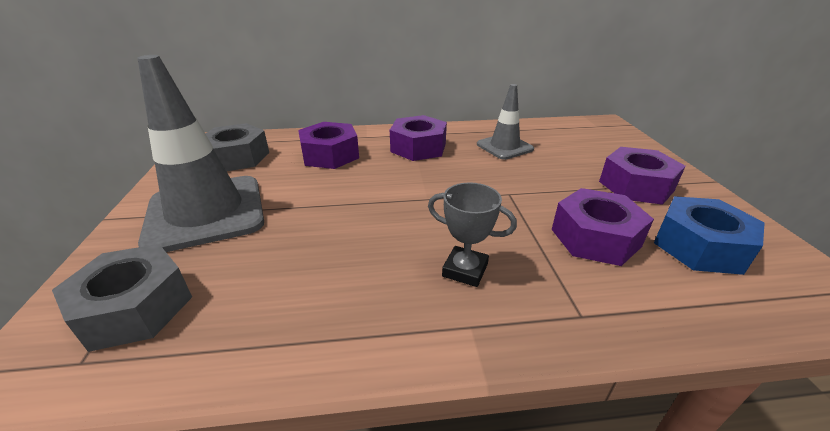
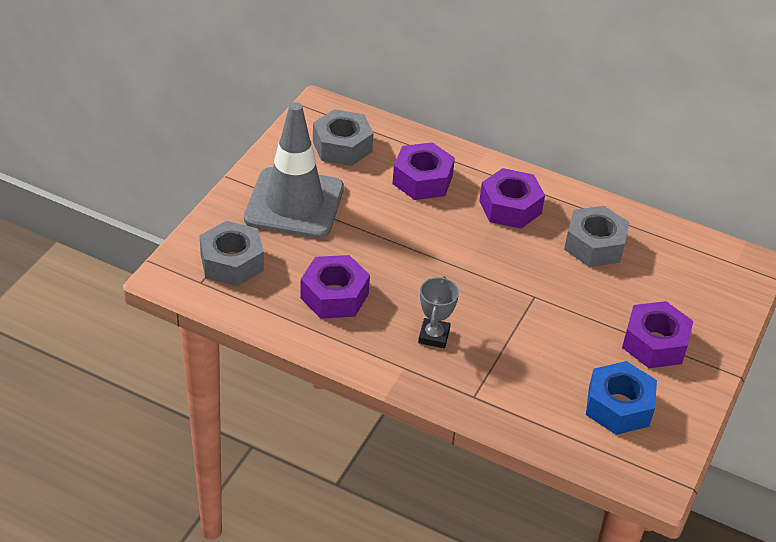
camera: 30 degrees right, 10 degrees up
(465, 270) = (434, 336): grey trophy -> grey trophy turned 45 degrees clockwise
(504, 147) = (594, 245): grey traffic cone -> grey nut
(595, 238) = (551, 362): purple nut -> purple nut (334, 296)

